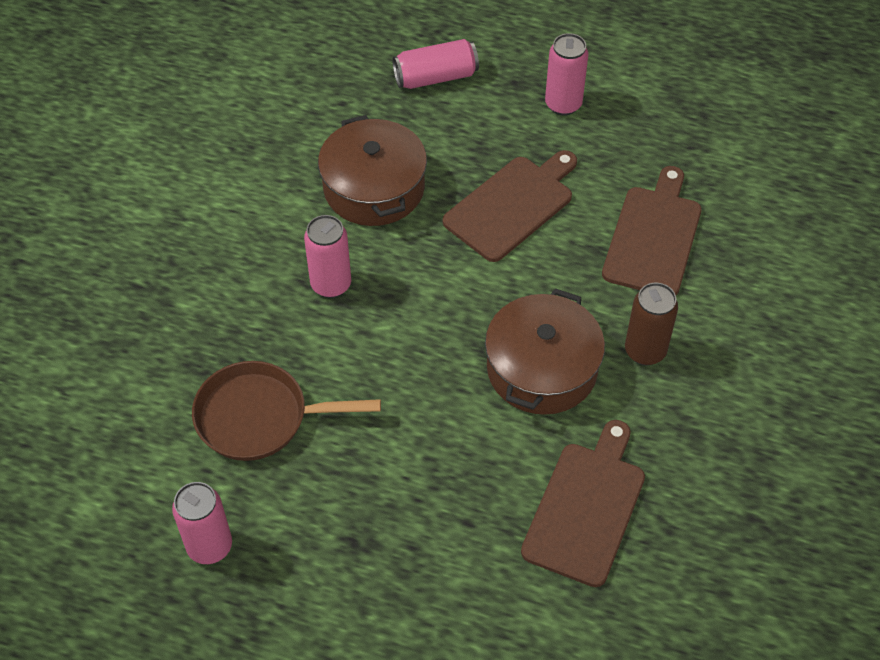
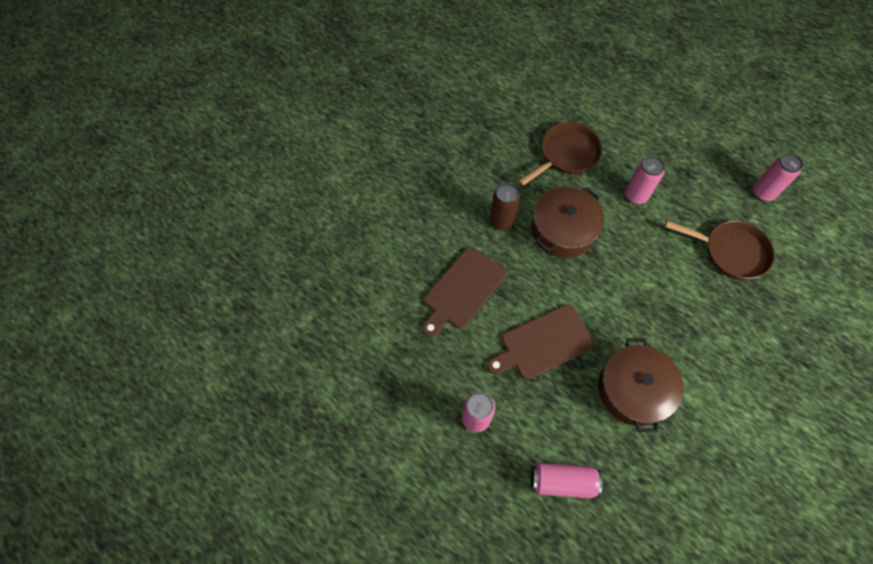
camera: 160 degrees left, 10 degrees up
(331, 284) = (676, 323): pink can -> pink can (636, 196)
(586, 507) = (566, 155): brown cutting board -> brown pan

